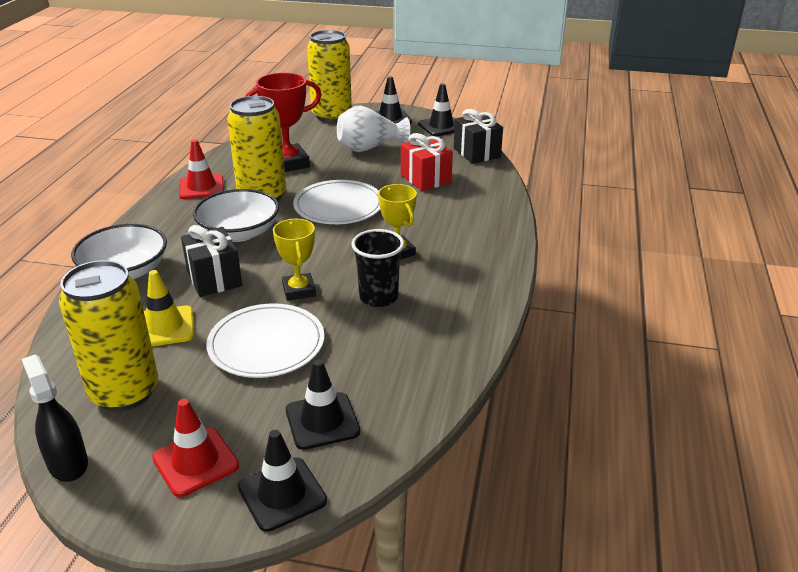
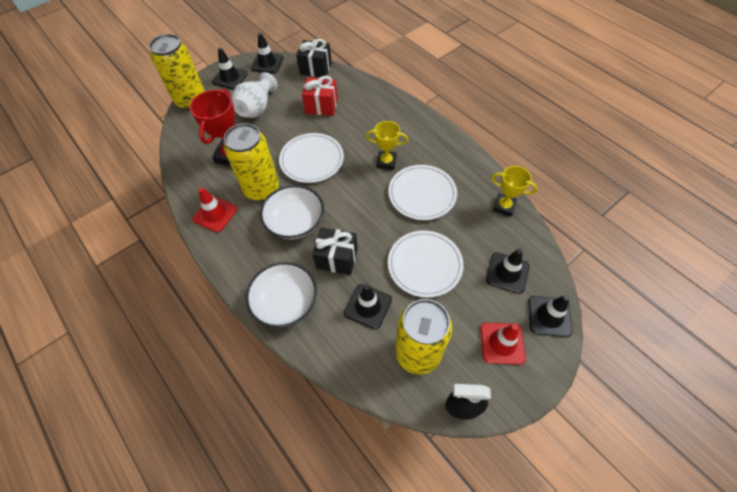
camera: 50 degrees left, 25 degrees up
(164, 327) = (368, 306): yellow traffic cone -> black traffic cone
(299, 290) = (385, 224): yellow trophy -> yellow trophy (504, 206)
(378, 297) = (422, 194): black cup -> white plate

